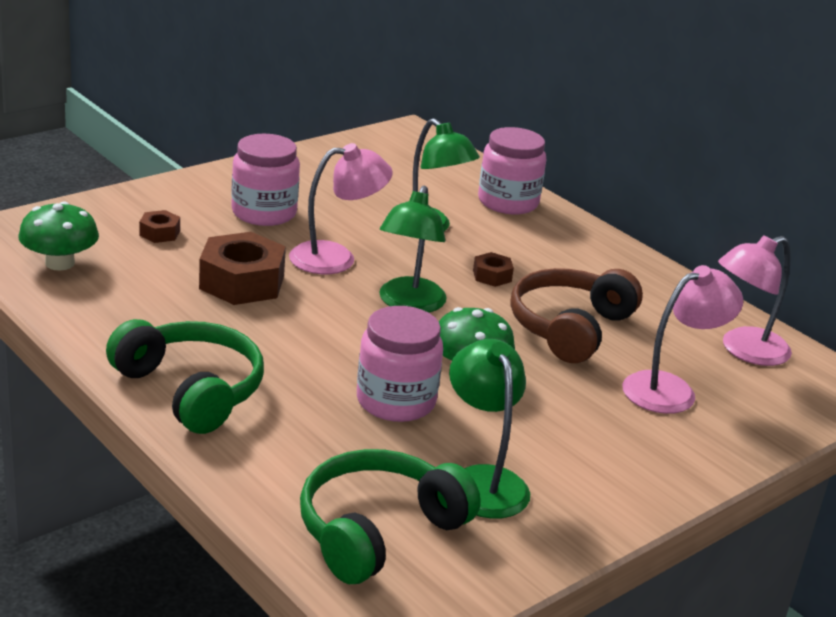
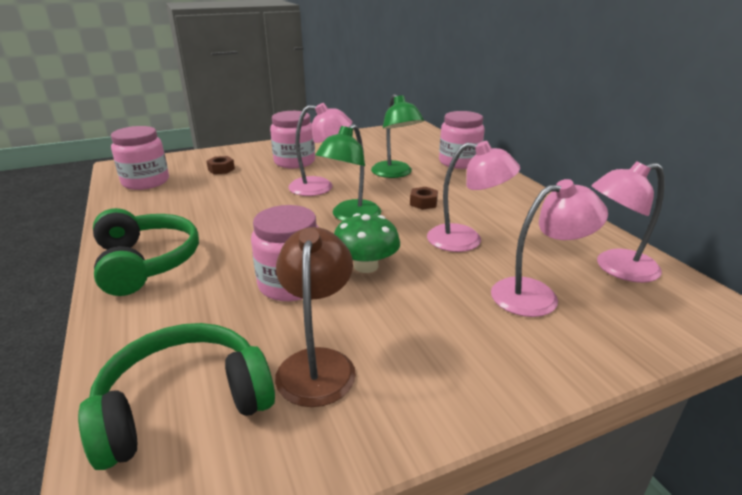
camera: 20 degrees right, 0 degrees up
(60, 263) = (146, 182): green mushroom -> pink jar
(242, 282) = (246, 197): brown nut -> none
(482, 480) = (317, 363): green lamp -> brown lamp
(569, 328) = (466, 240): brown headphones -> pink lamp

